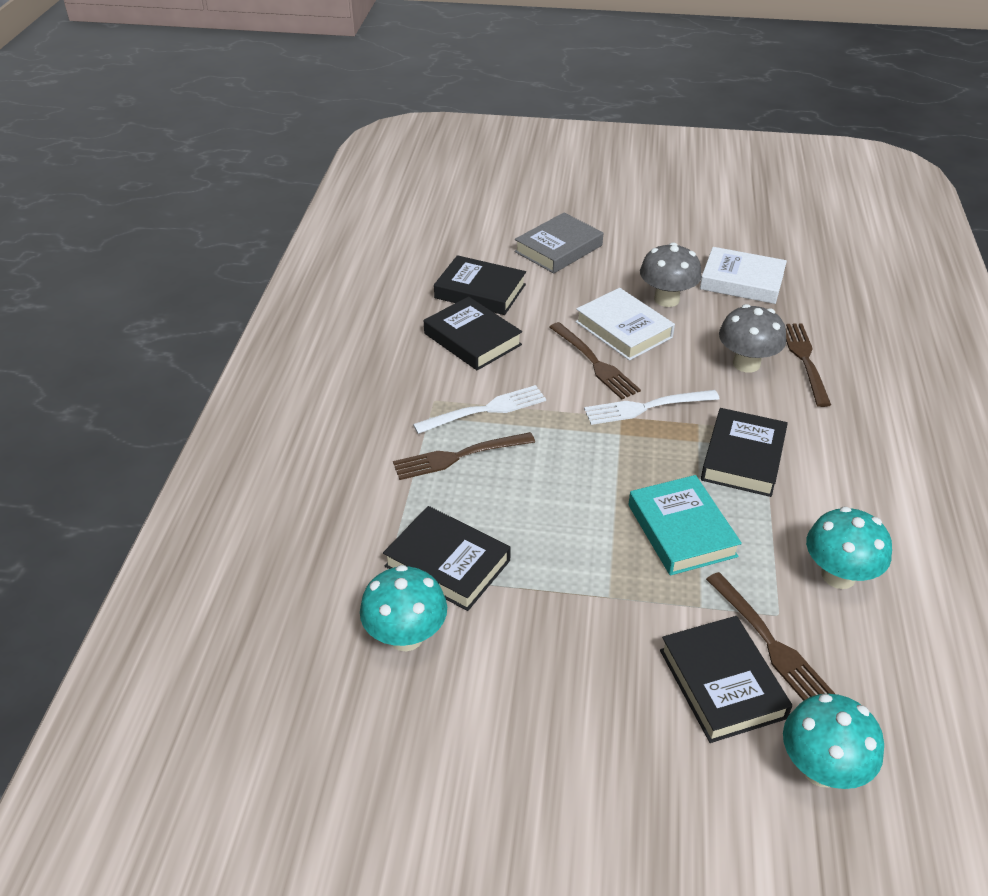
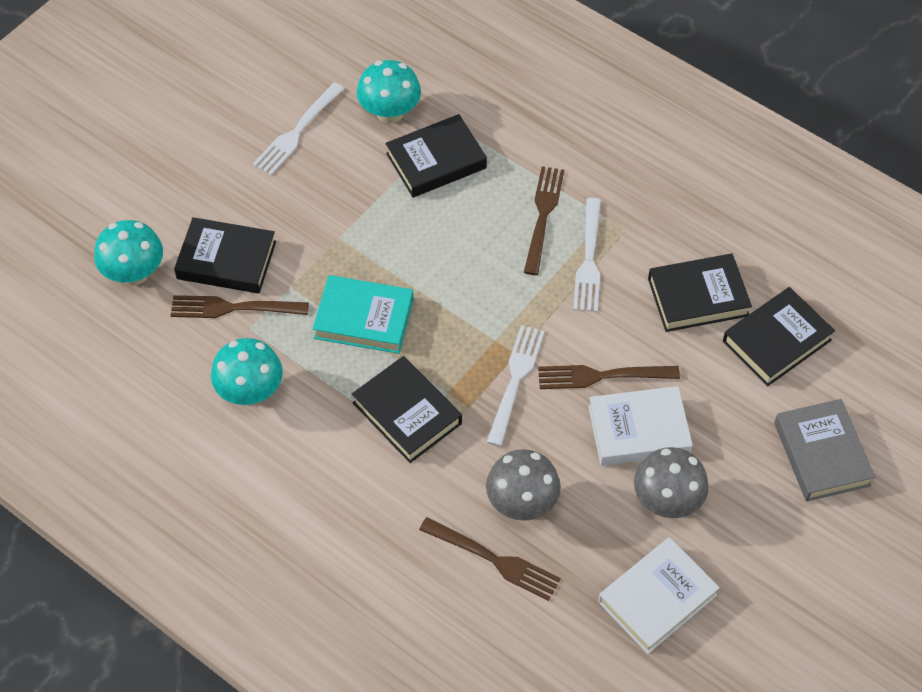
camera: 120 degrees right, 15 degrees up
(494, 715) = (297, 131): none -> white fork

